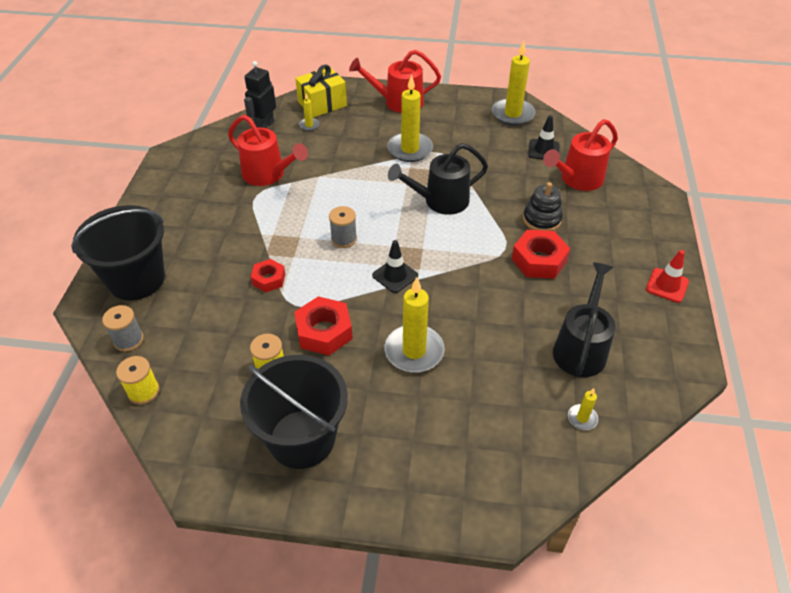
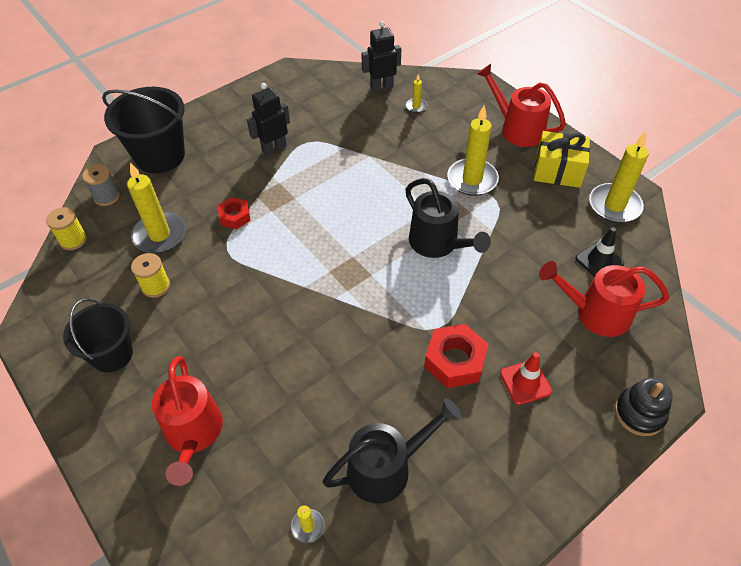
camera: 45 degrees right, 5 degrees up
(235, 215) = (274, 148): none -> black robot
(268, 175) = (335, 130): red watering can -> red watering can (193, 434)
(302, 439) = (112, 354): black bucket -> black bucket, size x0.66
(322, 104) = (450, 93): yellow gift -> yellow gift (557, 171)
(324, 331) = (220, 286): red nut -> none
(344, 239) = (323, 222): grey spool -> none
(395, 275) = (322, 282): black traffic cone -> none
(414, 351) = (258, 354): yellow candle -> yellow candle (160, 235)
(440, 201) = (438, 244): black watering can -> black watering can turned 150 degrees counterclockwise
(541, 220) = (507, 326): black stacking toy -> black stacking toy (639, 413)
(667, 285) = (546, 484): red traffic cone -> red traffic cone (525, 382)

